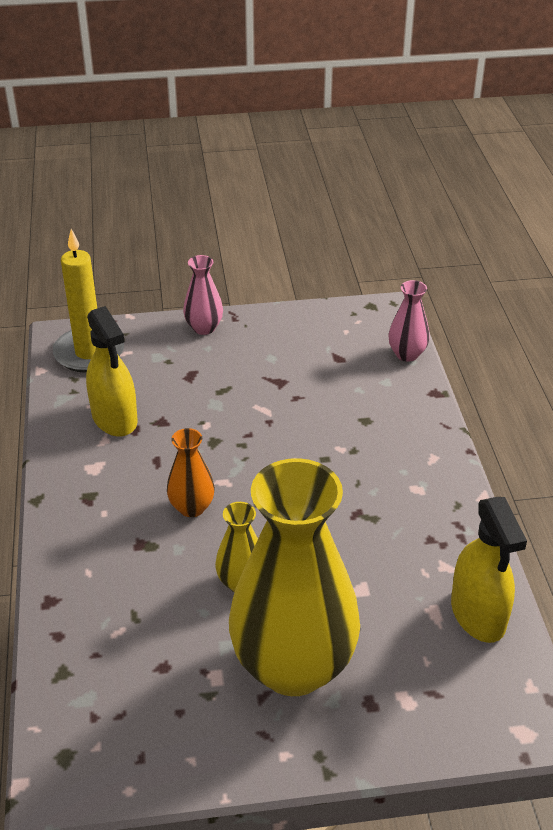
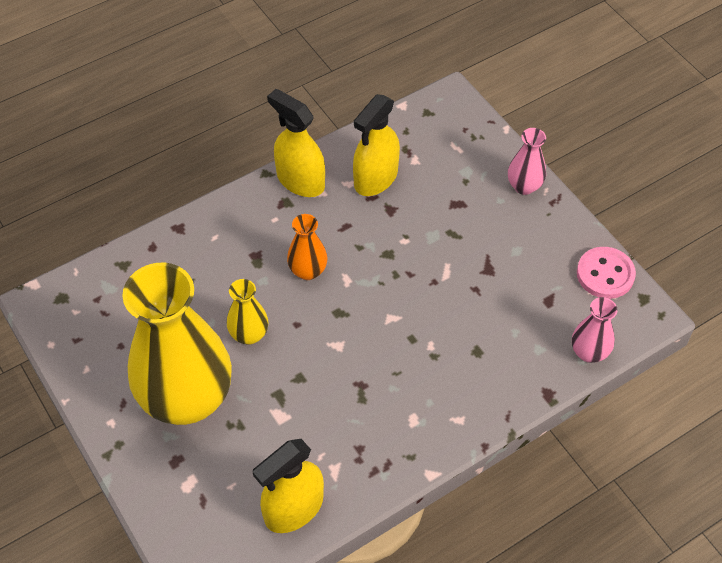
camera: 65 degrees right, 15 degrees up
(70, 475) = (300, 181): none -> yellow spray bottle
(89, 353) = (441, 125): yellow candle -> none
(333, 317) = (605, 274): none -> pink button

